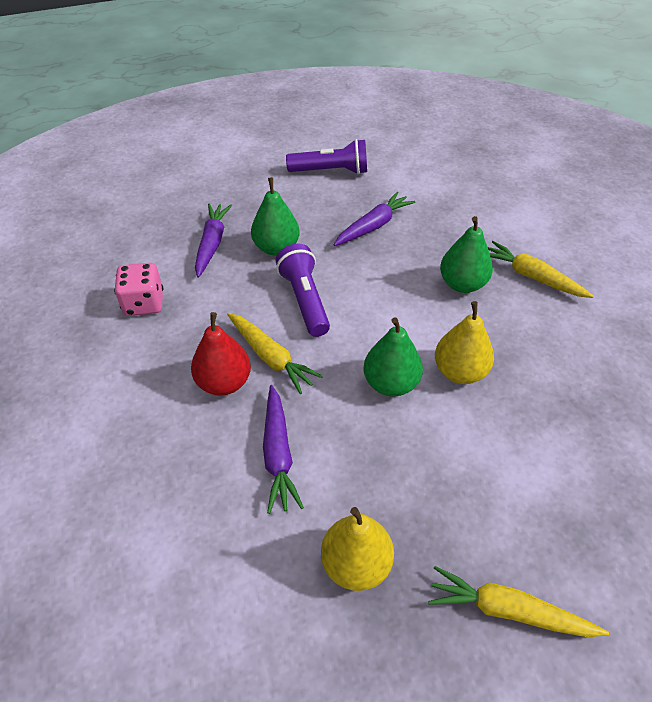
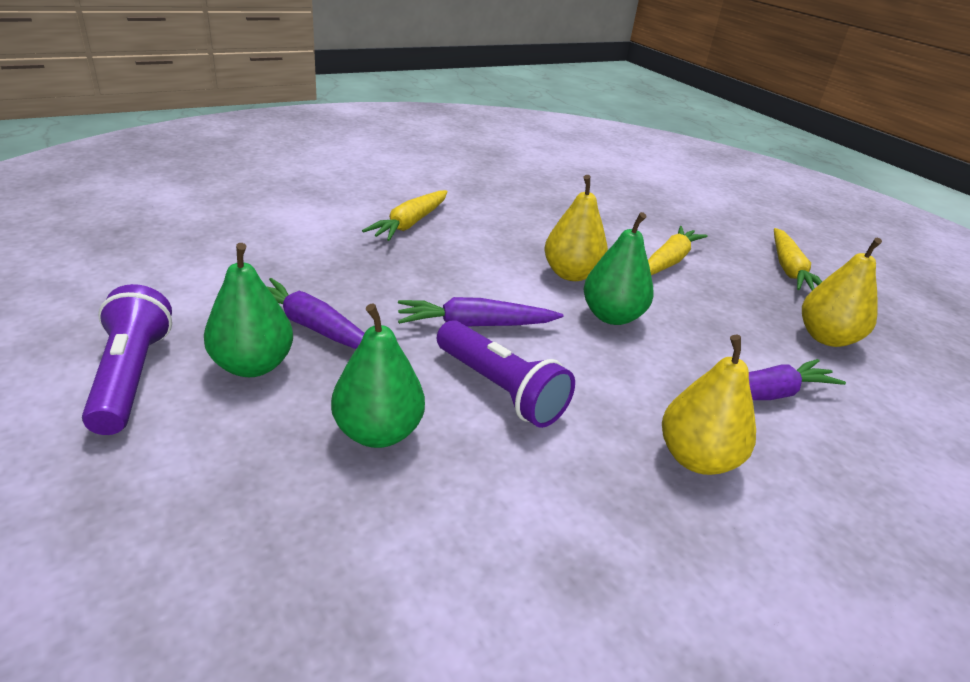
camera: 105 degrees left, 15 degrees down
(144, 304) = (585, 619): pink dice -> none
(212, 243) = (372, 533): purple carrot -> purple carrot (475, 325)
(224, 383) = (696, 458): red pear -> yellow pear
(270, 357) = (625, 415): yellow carrot -> yellow carrot (668, 261)
(305, 300) = (499, 389): purple flashlight -> purple flashlight turned 105 degrees counterclockwise
(462, 284) = (432, 264): green pear -> green pear (252, 365)

